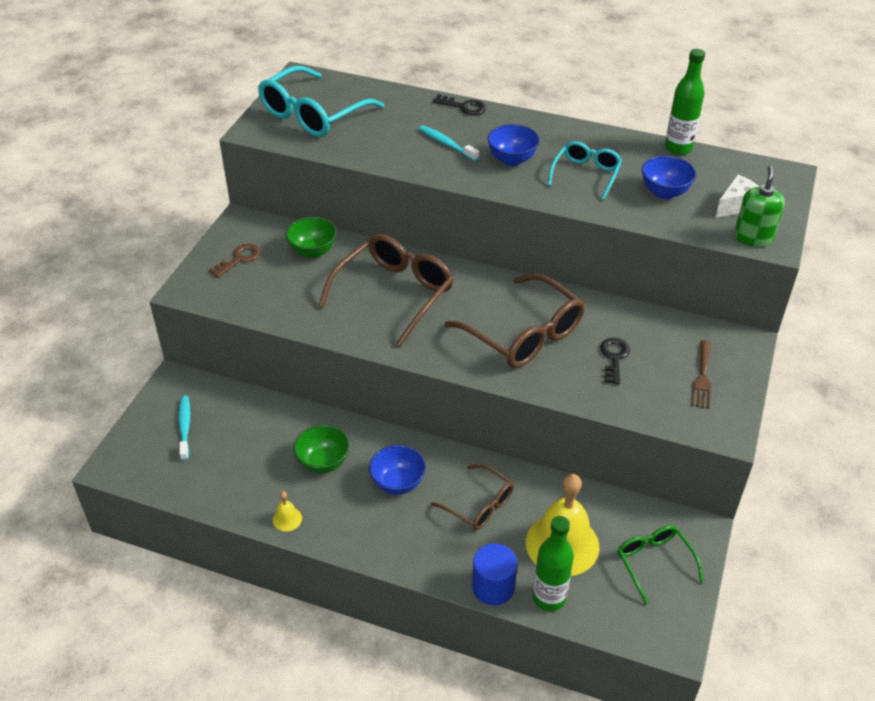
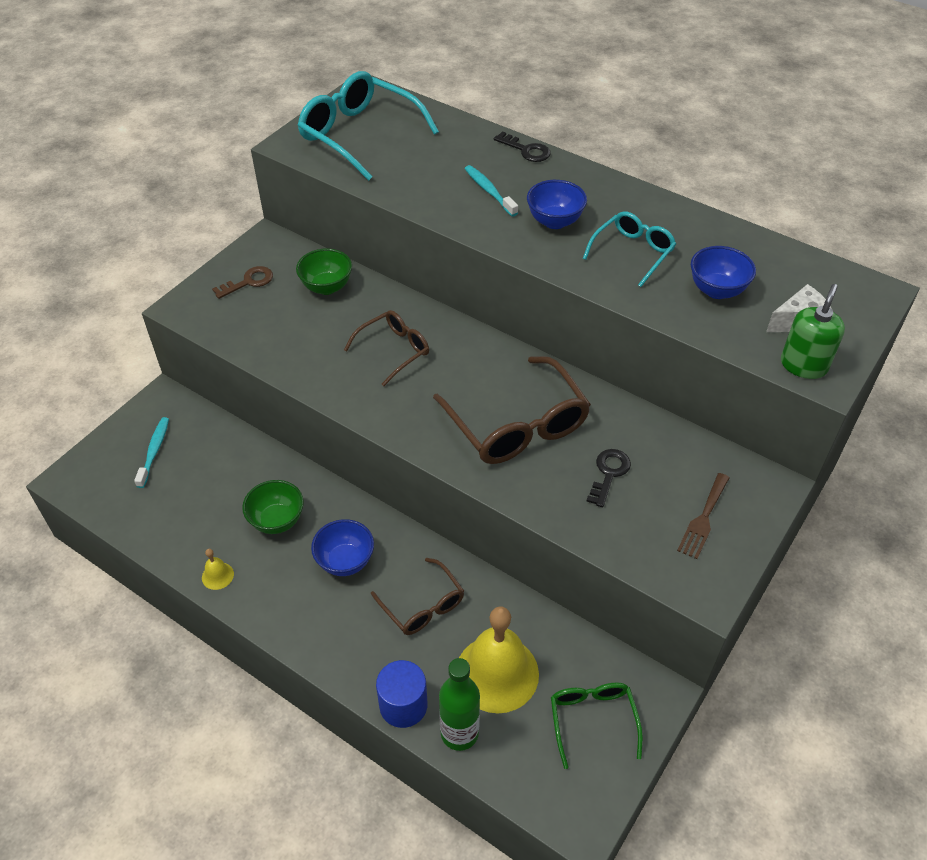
camera: 15 degrees right, 5 degrees up
(313, 114) = (359, 135): turquoise glasses -> turquoise glasses turned 75 degrees clockwise
(394, 293) = (394, 350): brown glasses -> brown glasses, size x0.58
(678, 148) = (755, 238): green bottle -> none

